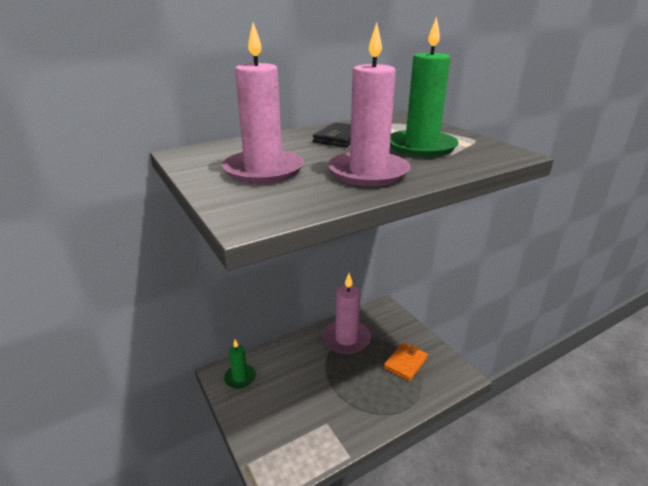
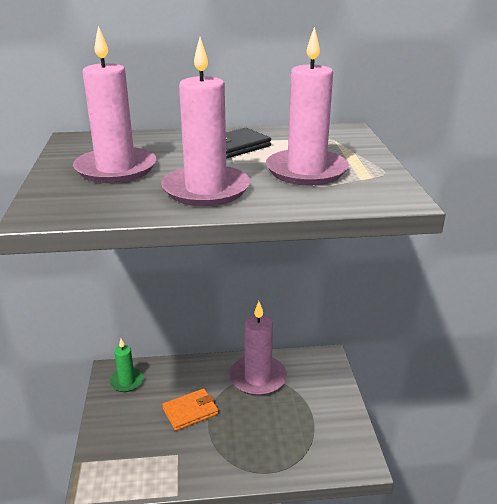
camera: 25 degrees right, 0 degrees up
(405, 363) = (304, 425): orange wallet -> orange wallet (190, 411)
(421, 147) = (306, 171): green candle -> pink candle

